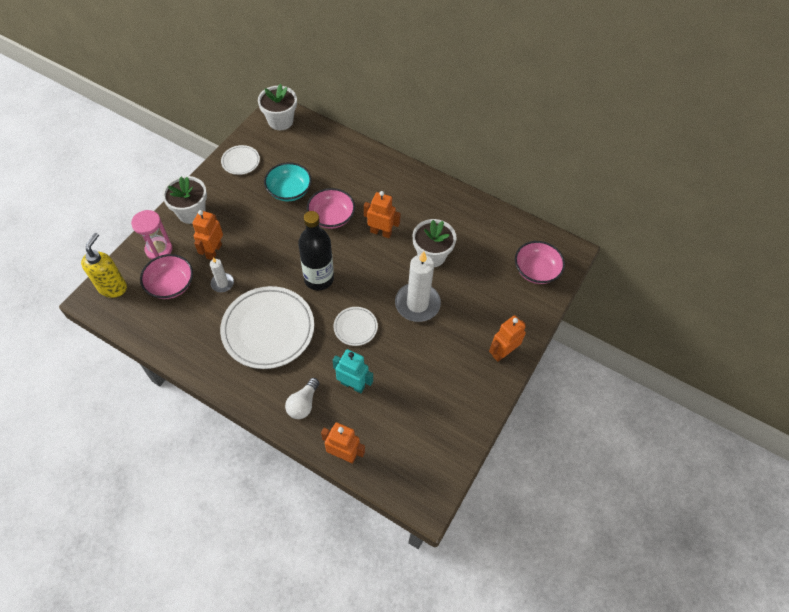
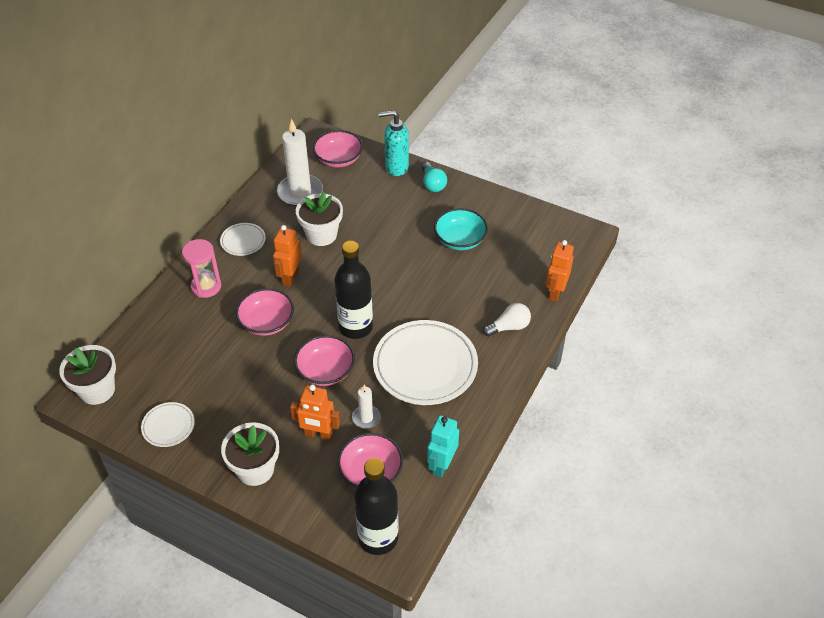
camera: 90 degrees left, 10 degrees down
(113, 287) = (378, 538): yellow soap dispenser -> black bottle
(159, 249) = (316, 496): pink hourglass -> pink hourglass (206, 286)
(274, 257) = (325, 371): none -> pink bowl
(289, 191) = (223, 367): turquoise bowl -> turquoise bowl (460, 240)
(303, 404) = (509, 327): white light bulb -> white light bulb turned 45 degrees counterclockwise
(353, 385) = (482, 289): turquoise robot -> turquoise robot (441, 465)
(355, 327) = (415, 292): white plate -> white plate (243, 241)
(417, 304) = (383, 244): white candle -> white candle (300, 192)
(502, 352) = (433, 184): orange robot -> turquoise light bulb
(527, 320) = (396, 167): none -> turquoise soap dispenser

